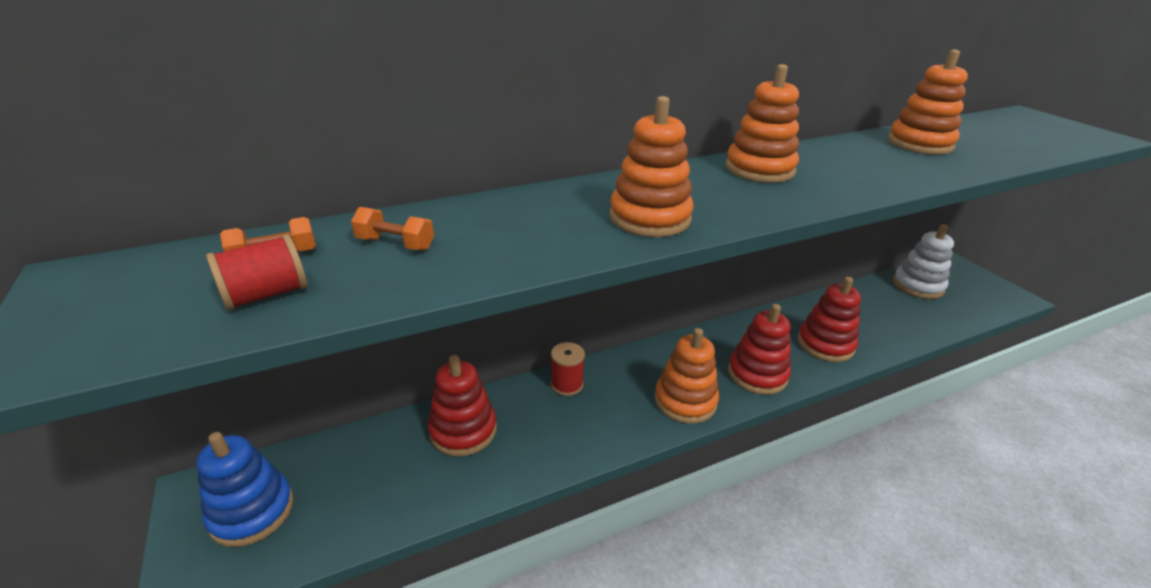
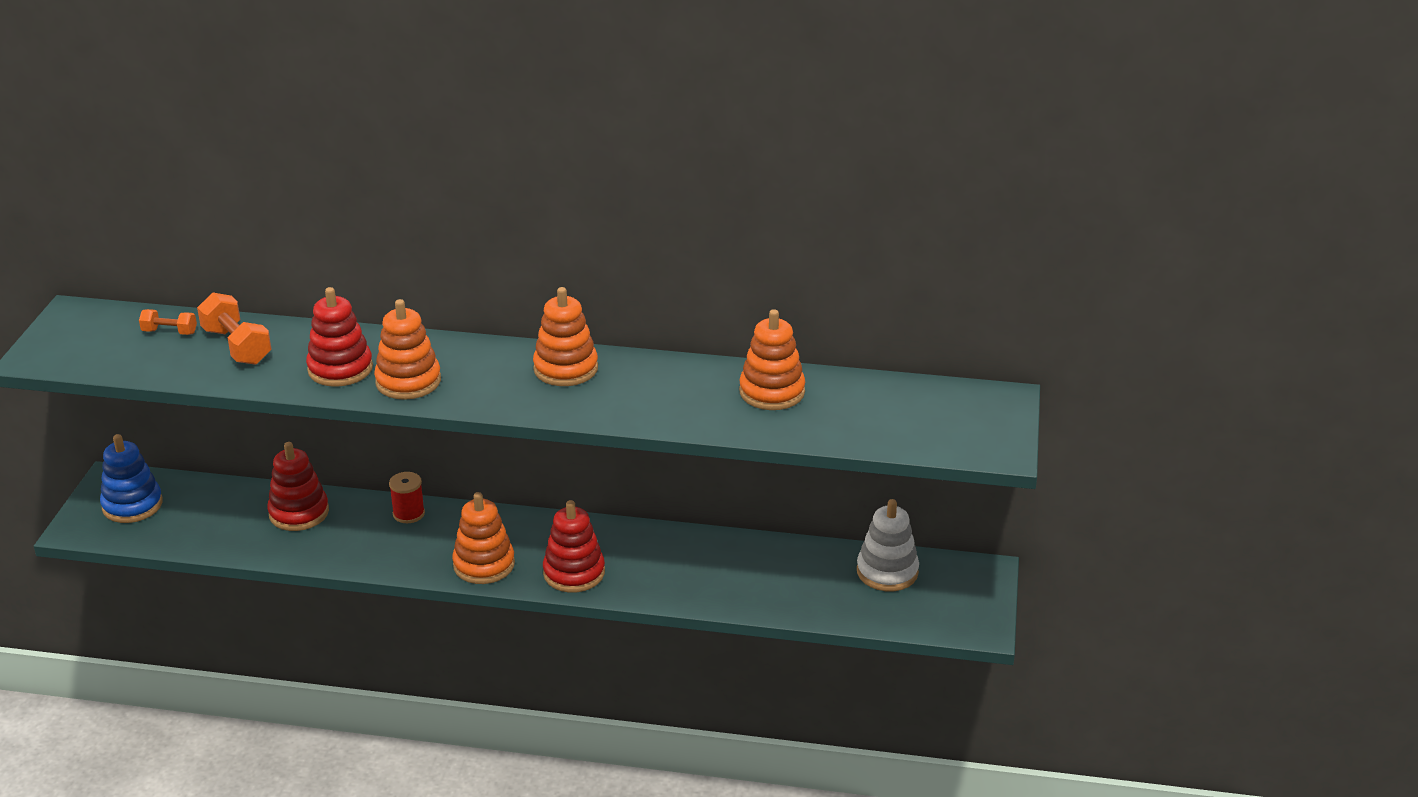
camera: 35 degrees right, 0 degrees up
(266, 295) = (145, 357): red spool -> none
(395, 244) = (237, 346): orange dumbbell -> orange dumbbell, size x1.74
(825, 344) = (678, 578): red stacking toy -> red stacking toy (340, 369)

